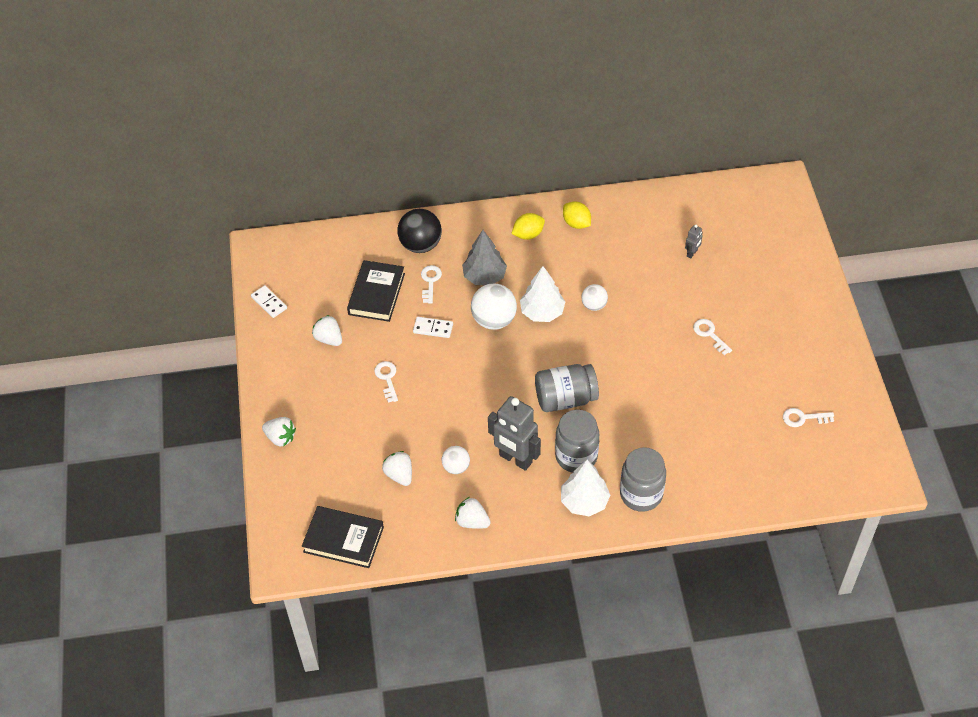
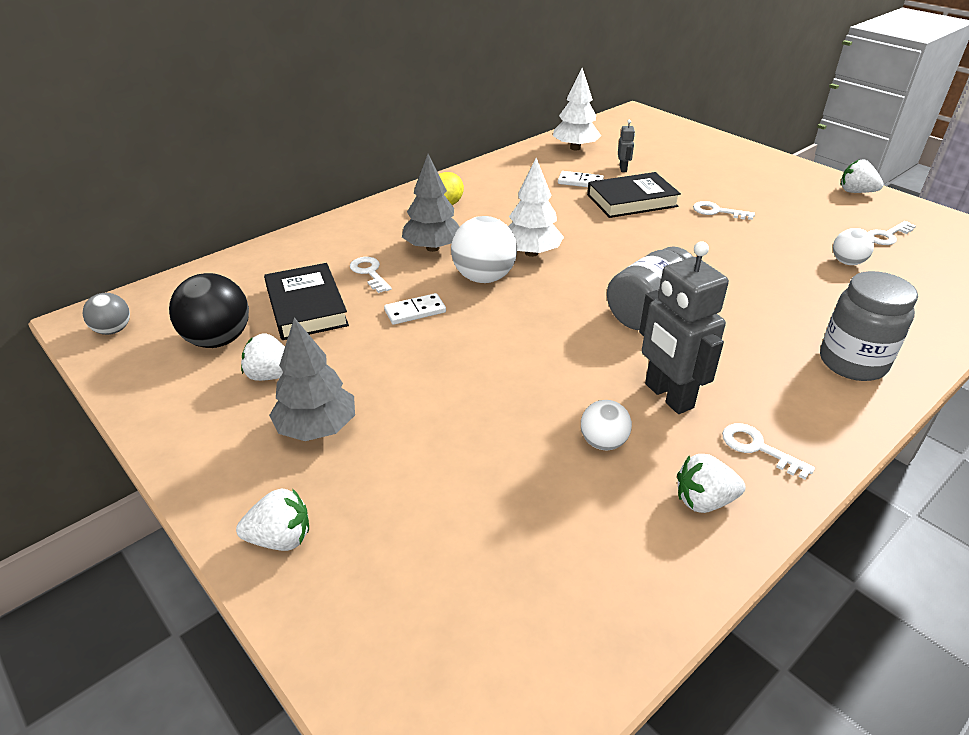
camera: 35 degrees left, 15 degrees down
(268, 262) = (113, 330): none -> grey ball
(269, 303) = (142, 372): white domino -> white domino (580, 182)
(330, 385) = (317, 428): none -> grey tree
(343, 539) = (534, 650): black book -> black book (632, 200)
(387, 378) = (400, 384): white key -> white key (758, 448)
(399, 475) = (532, 493): white strawberry -> white strawberry (856, 192)
(420, 245) = (327, 248): black ball -> black ball (218, 340)
(515, 459) = (668, 396): grey robot -> grey robot turned 60 degrees clockwise
(576, 223) = (488, 183): yellow lemon -> none
(576, 456) = (733, 360): grey jar -> none
(584, 501) = (806, 401): white tree -> white tree (575, 148)
(594, 305) = (579, 229): white ball -> white ball (847, 262)

